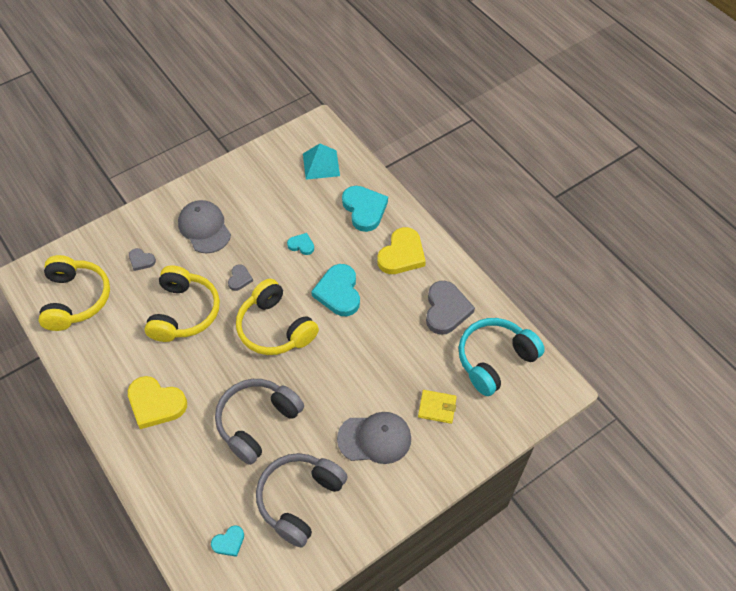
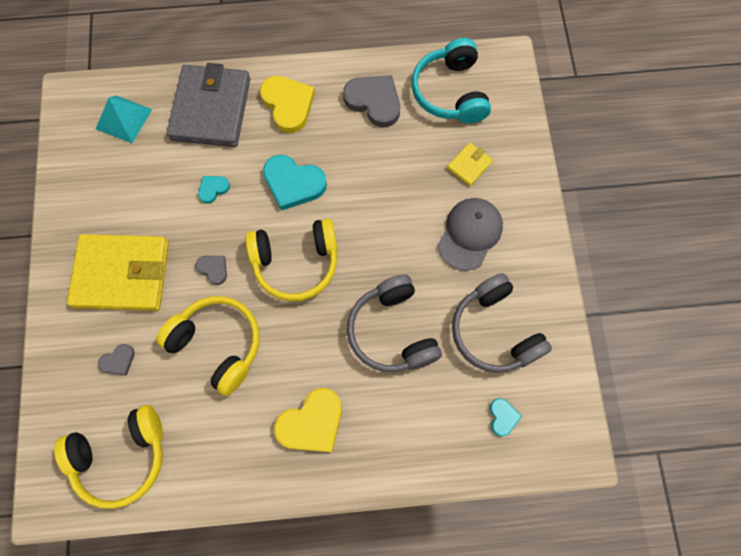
camera: 60 degrees left, 15 degrees up
(76, 299) = (121, 456): yellow headphones -> yellow headphones turned 135 degrees clockwise
(204, 228) = (122, 274): grey cap -> yellow wallet
(364, 209) = (211, 109): turquoise heart -> grey wallet

